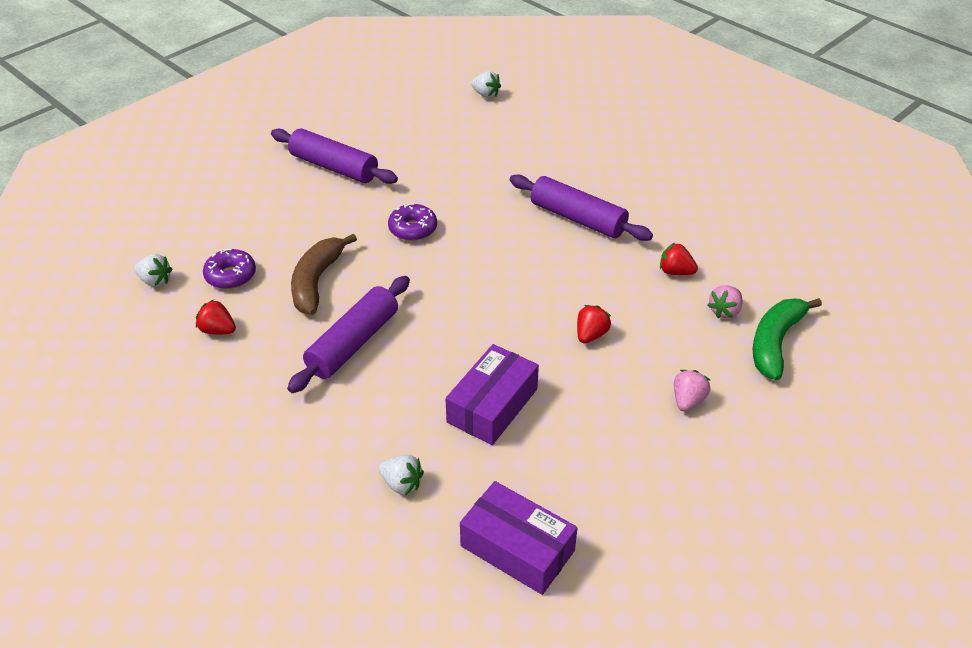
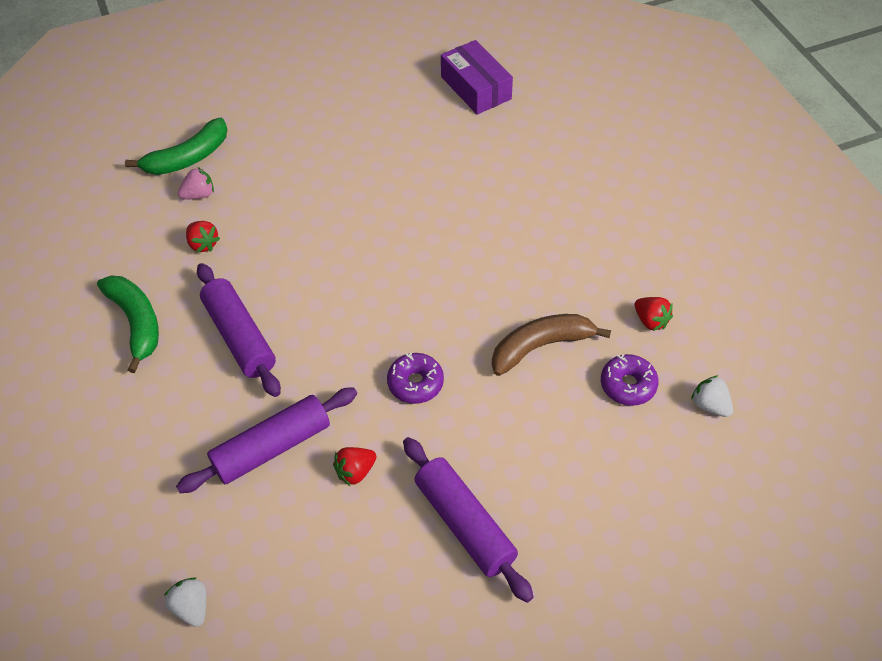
camera: 155 degrees left, 10 degrees up
(317, 281) = (541, 347): brown banana -> brown banana turned 150 degrees counterclockwise
(353, 343) = (528, 266): purple rolling pin -> purple rolling pin (272, 447)
(401, 484) = (534, 145): white strawberry -> none
(492, 405) = (439, 178): purple box -> none
(591, 335) = (324, 210): red strawberry -> red strawberry (355, 471)
(669, 204) = (136, 323): none -> green banana
(688, 400) = (294, 138): pink strawberry -> none

